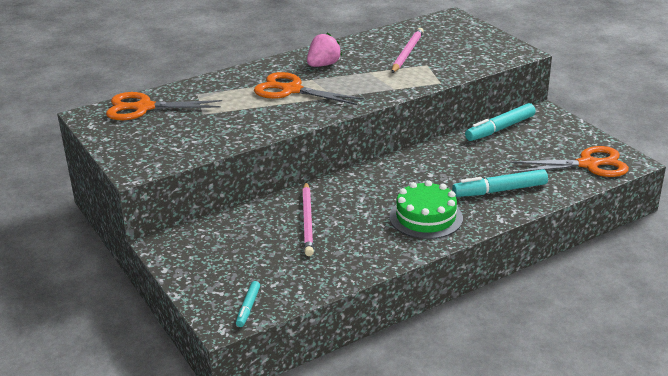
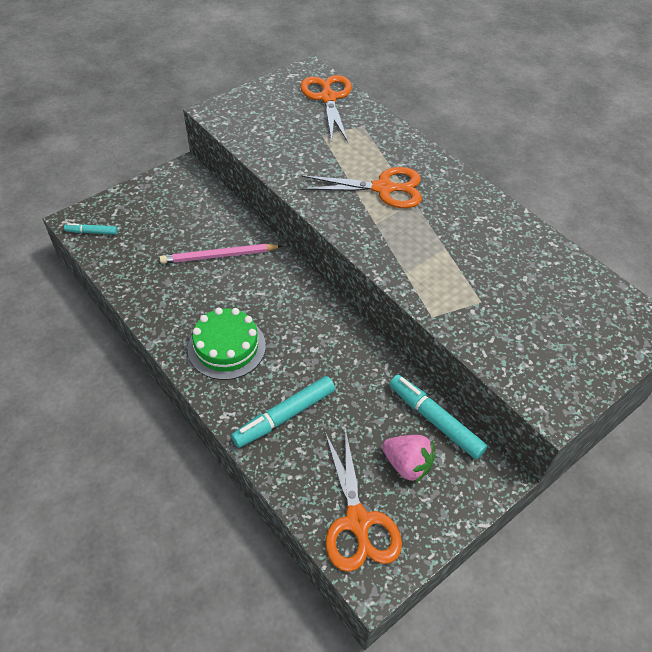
camera: 80 degrees right, 20 degrees up
(291, 90) = (384, 188): orange scissors -> orange scissors turned 75 degrees clockwise
(323, 65) = (453, 208): pink strawberry -> pink strawberry (407, 464)
(407, 53) = (510, 281): pink pencil -> none
(499, 190) = (284, 416): turquoise marker -> turquoise marker turned 105 degrees counterclockwise

